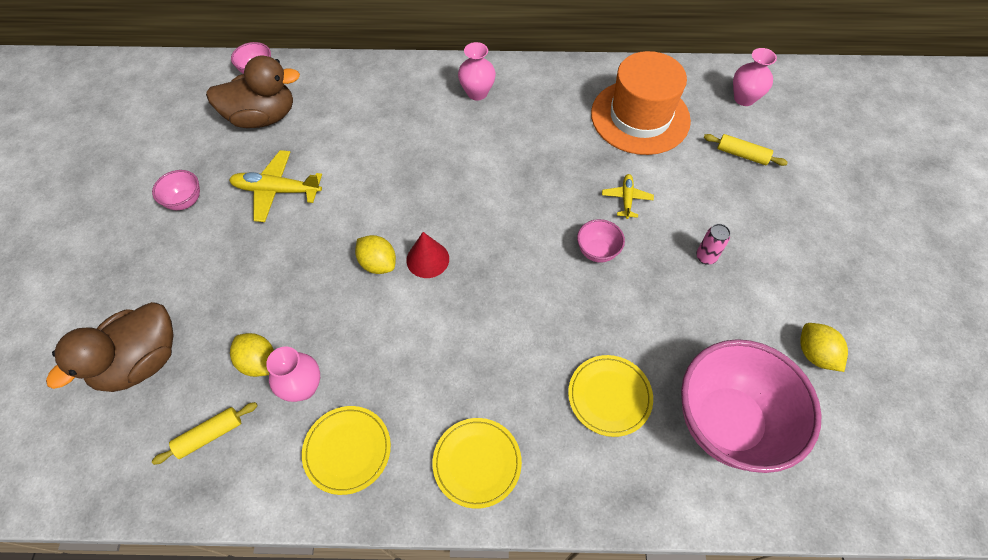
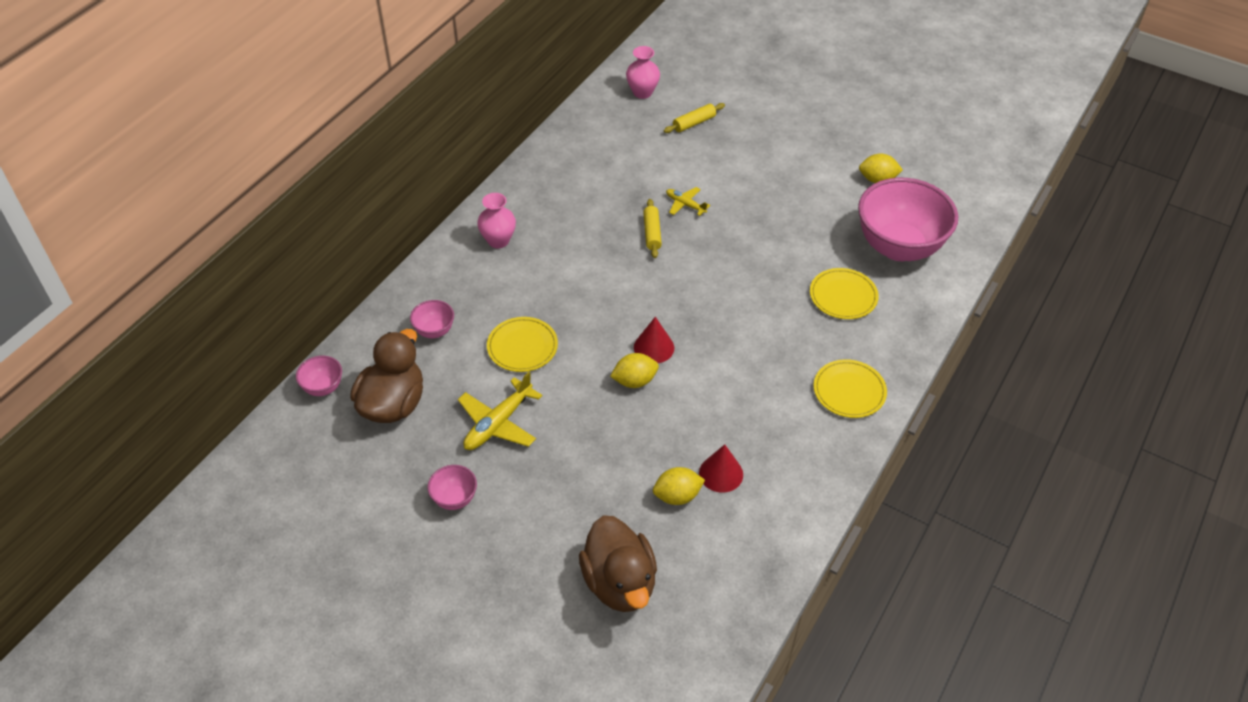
camera: 60 degrees left, 10 degrees down
(210, 435) = (725, 551): yellow rolling pin -> yellow rolling pin (652, 233)
(303, 387) = (721, 473): pink vase -> red cone
(347, 450) = (793, 464): yellow plate -> yellow plate (522, 346)
(597, 251) = (721, 244): pink bowl -> pink bowl (434, 331)
(640, 117) = (612, 157): orange hat -> none
(706, 257) = (768, 190): pink can -> none

